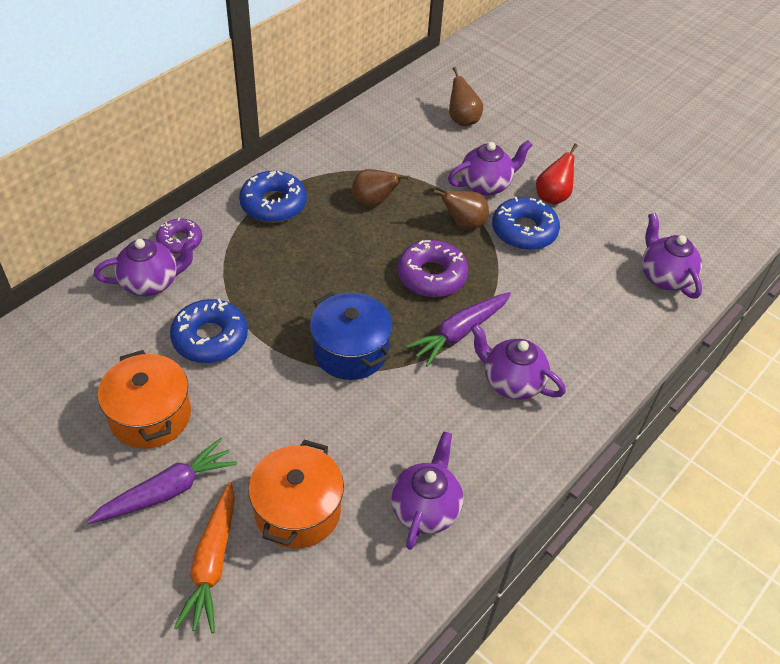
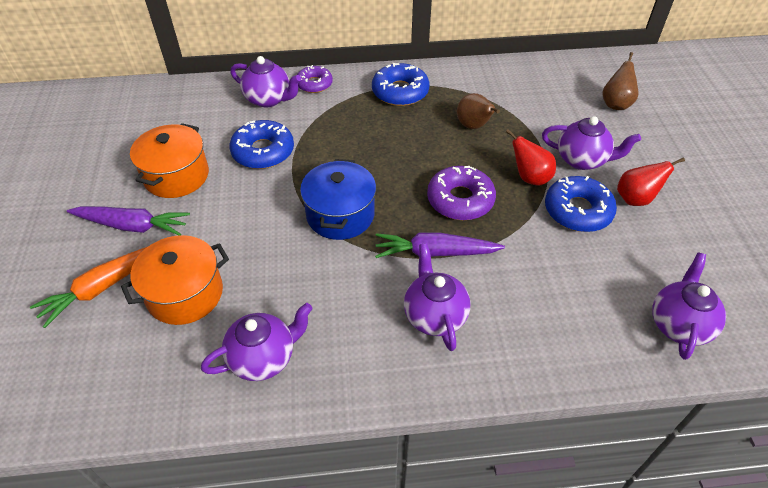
camera: 45 degrees right, 0 degrees up
(463, 224) = (529, 178): brown pear -> red pear

